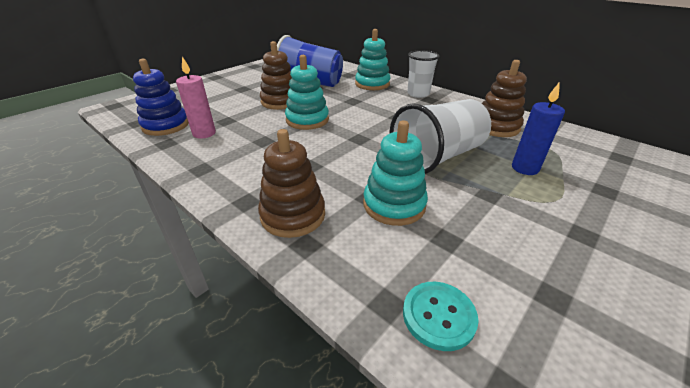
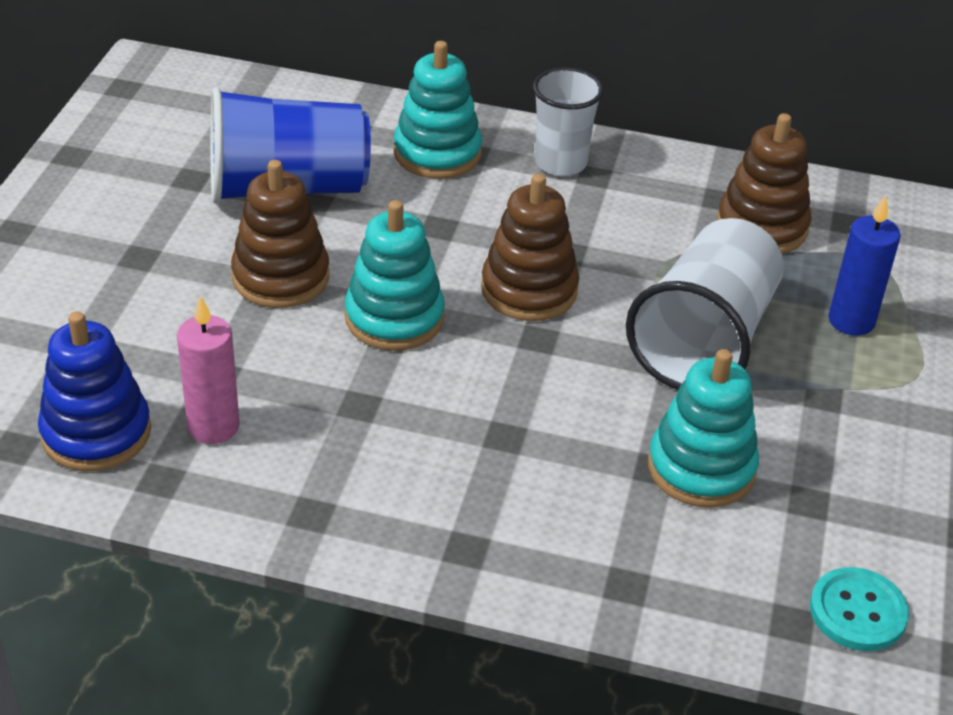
camera: 30 degrees left, 5 degrees up
(293, 215) = (565, 544): brown stacking toy -> brown stacking toy (529, 290)

